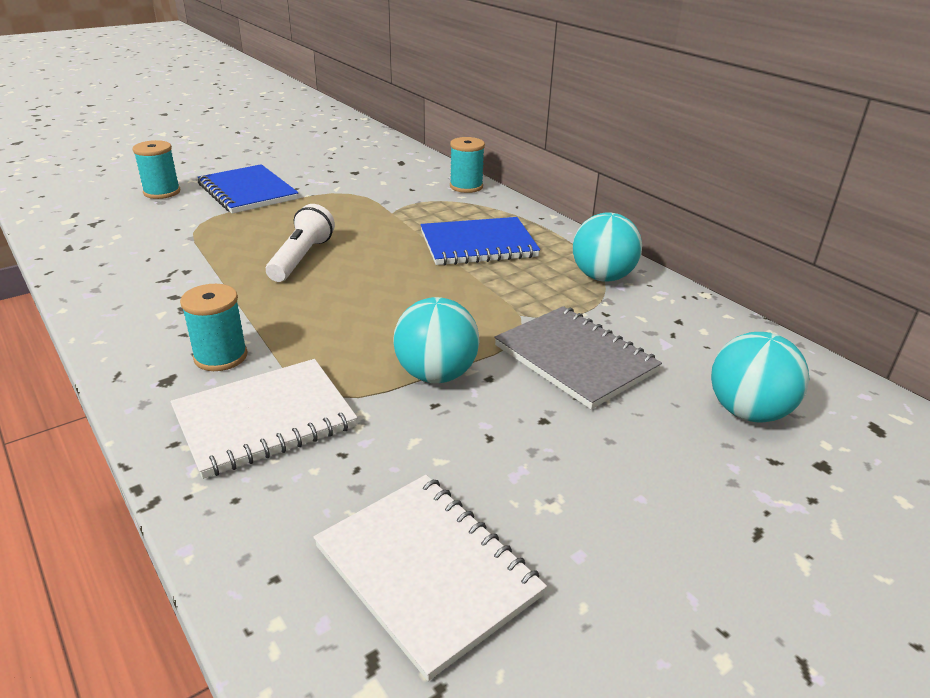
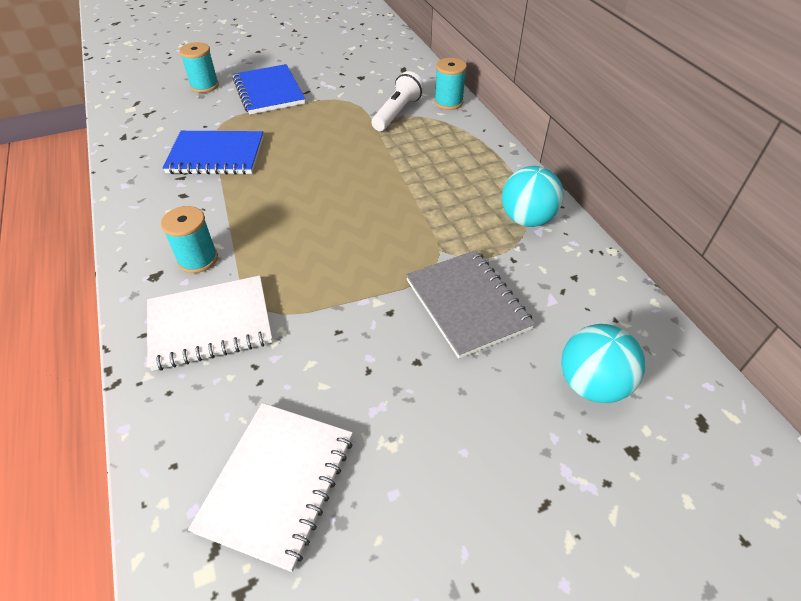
camera: 15 degrees right, 15 degrees up
(302, 258) = (288, 168): white flashlight -> white flashlight (397, 113)
(427, 571) = (278, 483): white notebook -> white notebook turned 45 degrees clockwise
(436, 374) = (349, 302): turquoise ball -> none
(478, 245) = (434, 170): blue notebook -> blue notebook (216, 155)

